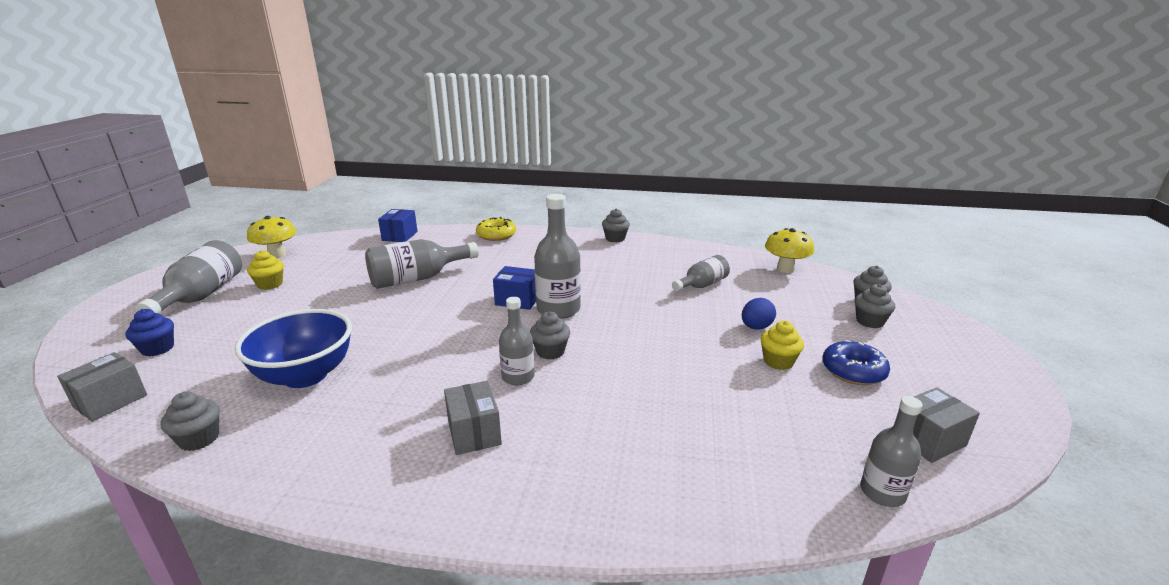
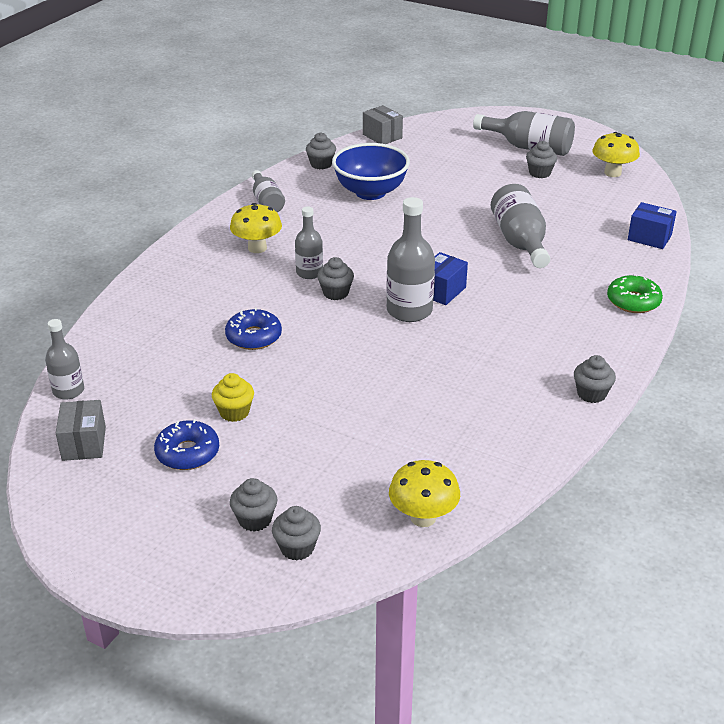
camera: 110 degrees right, 10 degrees up
(157, 349) = (443, 141): blue cupcake -> none
(270, 284) = (539, 173): yellow cupcake -> grey cupcake
(474, 433) = (257, 248): grey box -> yellow mushroom
(496, 235) = (633, 301): yellow donut -> green donut
(661, 382) = (254, 337): none -> blue donut
(702, 285) = (414, 422): grey bottle -> grey bottle (267, 202)
(756, 327) = (299, 424): blue egg -> none

